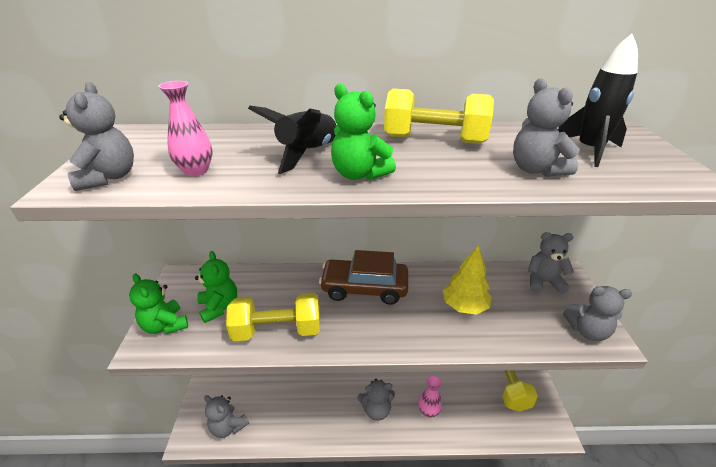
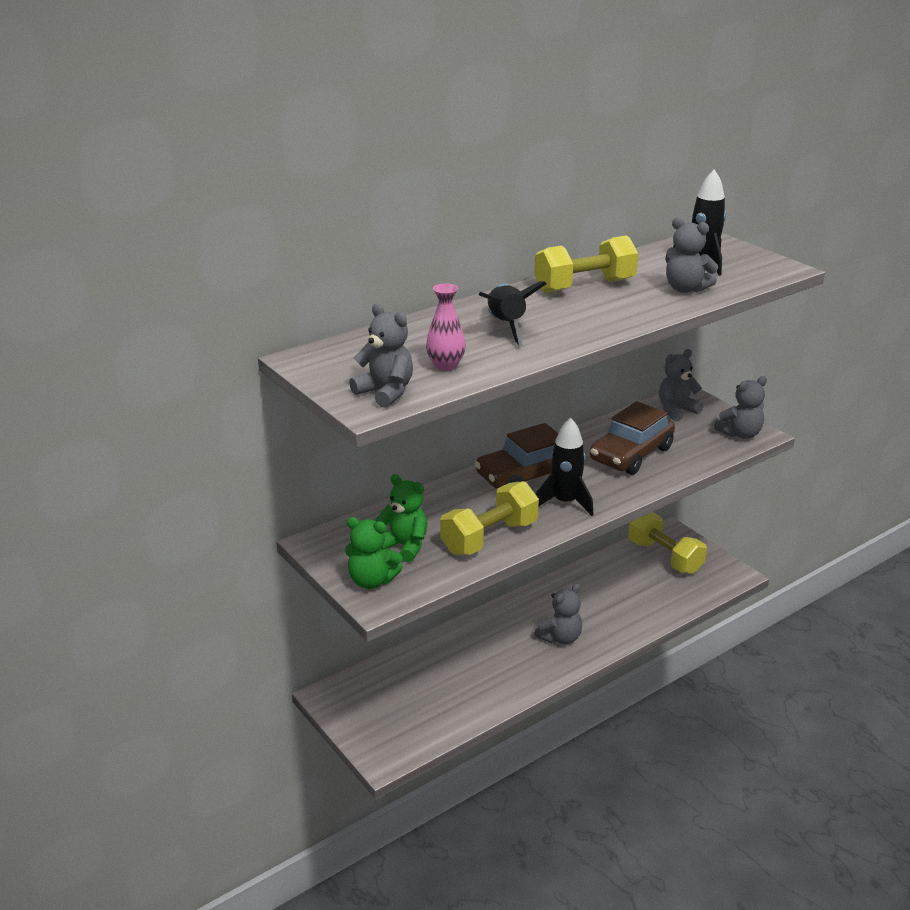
camera: 35 degrees left, 5 degrees down
(228, 426) = (417, 728): grey teddy bear -> none
(359, 174) = (574, 329): green teddy bear -> none
(365, 327) = (565, 502): none -> black rocket
(428, 411) = (612, 614): pink vase -> none
(464, 306) = (631, 454): yellow tree -> brown car

